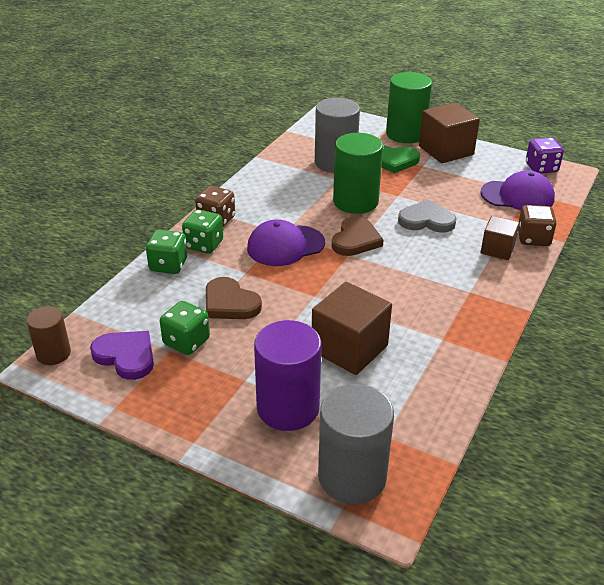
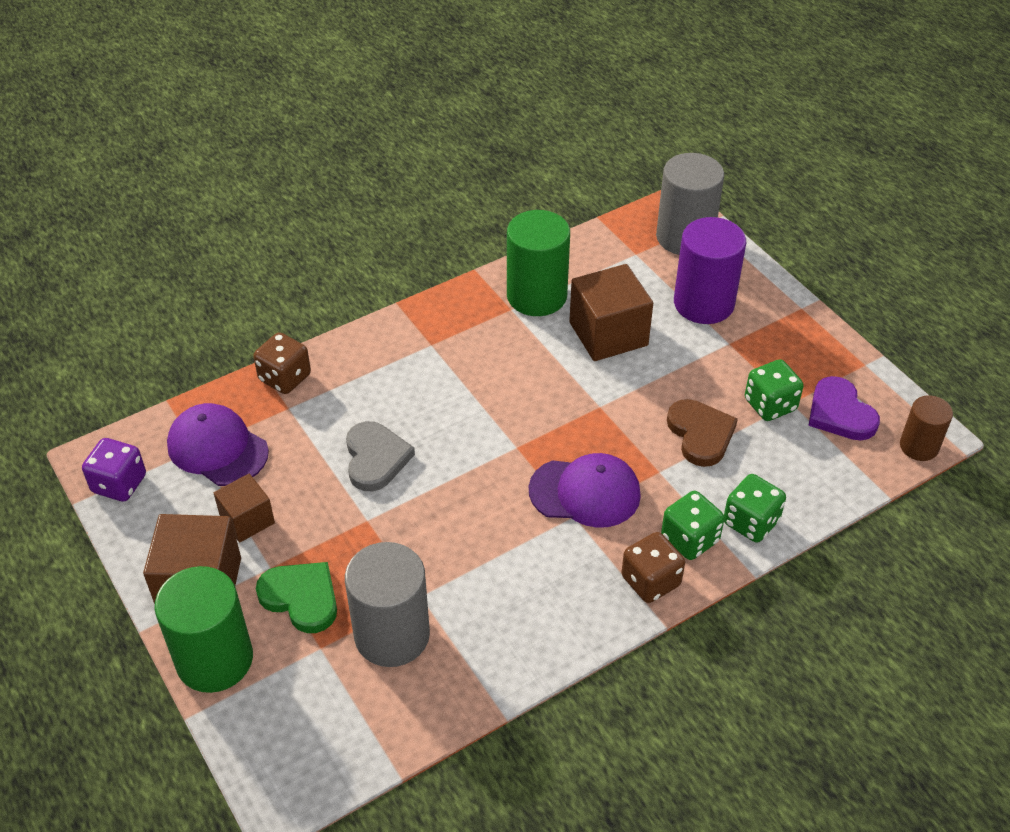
camera: 150 degrees left, 10 degrees up
(355, 202) = (435, 532): green cylinder -> green cylinder (536, 296)
(355, 240) = (491, 465): brown heart -> none
(426, 220) = (375, 458): grey heart -> grey heart turned 135 degrees counterclockwise
(497, 249) = (342, 381): brown cube -> brown cube (247, 520)

